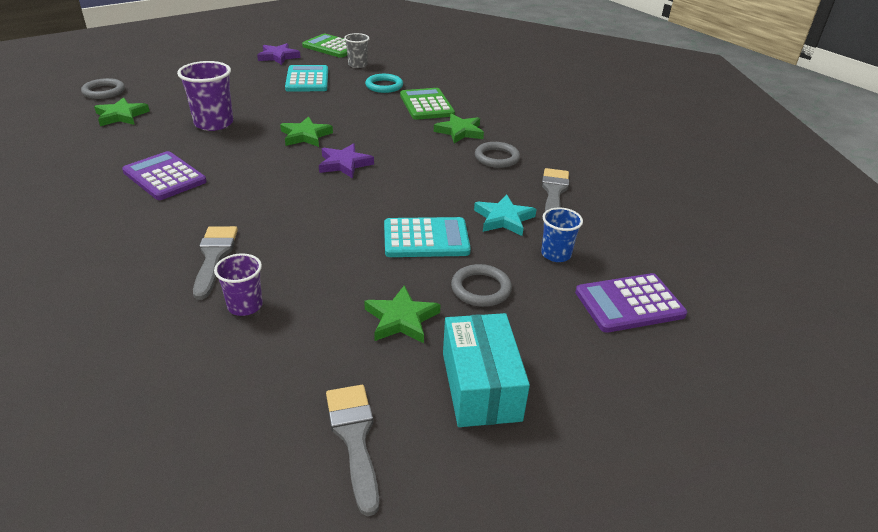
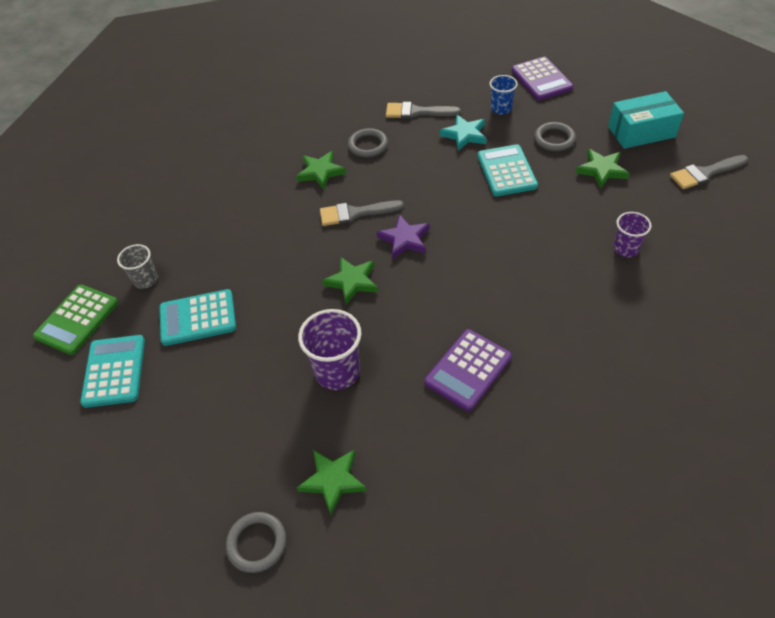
camera: 90 degrees left, 15 degrees up
(214, 257) = (579, 285): grey brush -> grey brush (355, 213)
(278, 57) = (114, 371): purple star -> turquoise calculator
(384, 86) = (213, 243): turquoise ring -> none
(426, 105) = (262, 202): green calculator -> none

